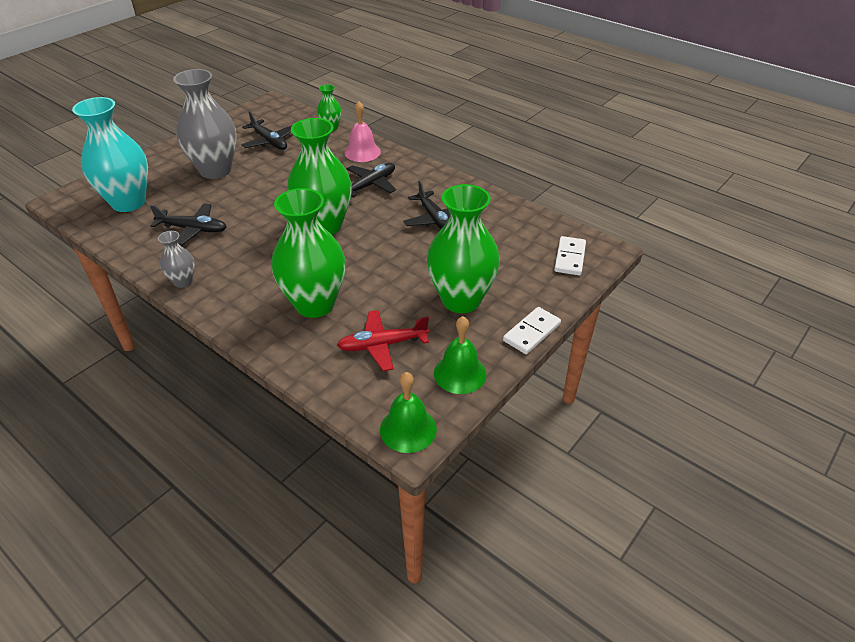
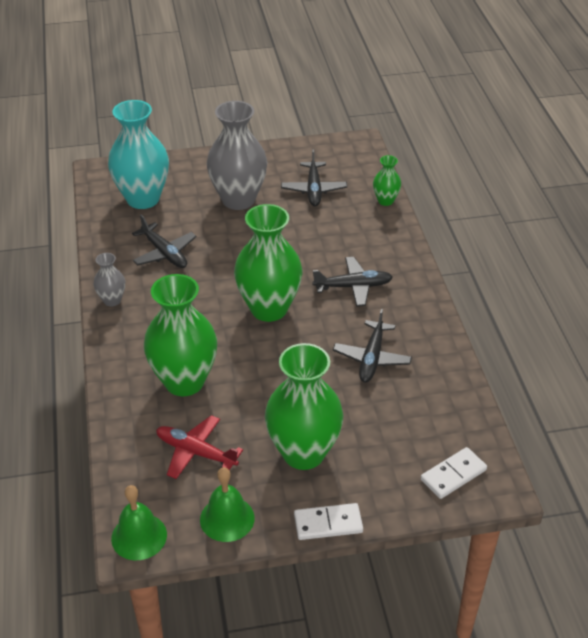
camera: 40 degrees right, 0 degrees up
(362, 152) = (385, 245): pink bell -> none

